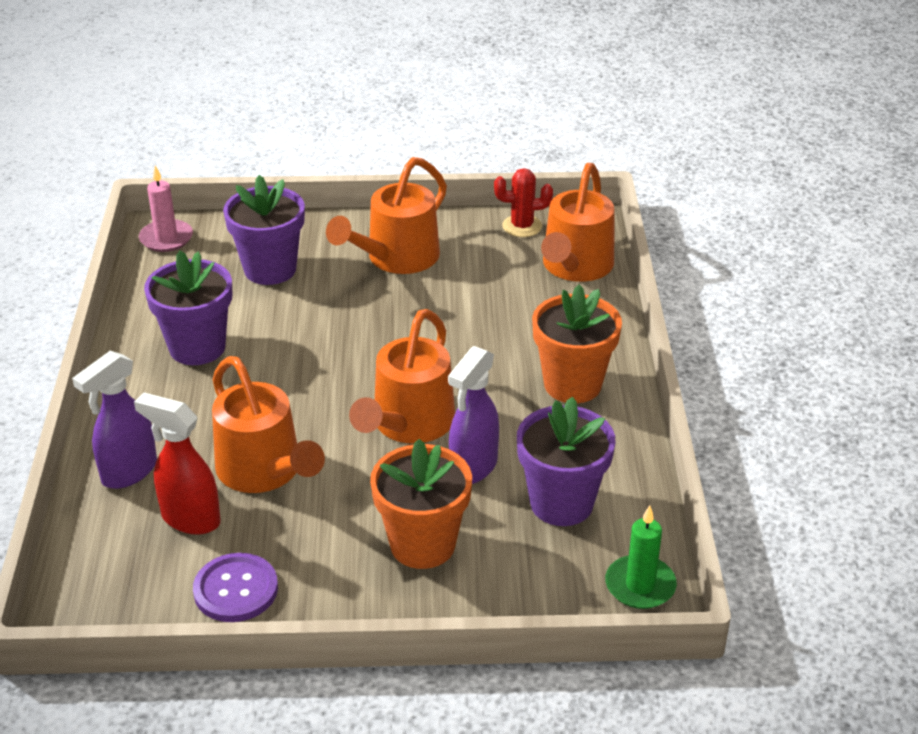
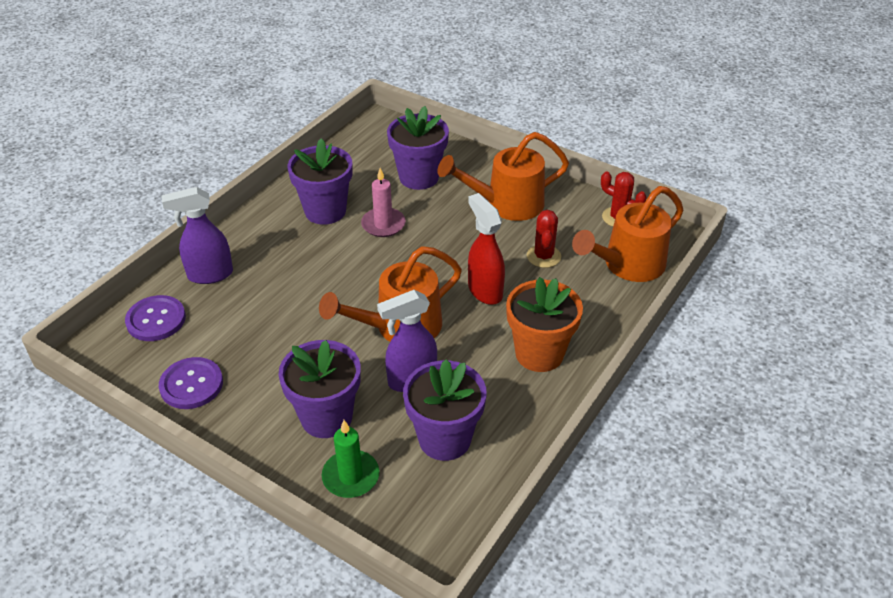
camera: 35 degrees right, 5 degrees up
(114, 548) = (156, 320): none -> purple button
(166, 238) = (377, 130): pink candle -> pink candle (383, 224)
(190, 519) = (212, 323): red spray bottle -> red spray bottle (484, 291)
(265, 472) = (283, 315): orange watering can -> none
(422, 544) = (326, 417): orange flower pot -> purple flower pot
(485, 293) = (543, 256): none -> red cactus
(640, 585) = (438, 533): green candle -> green candle (351, 476)

